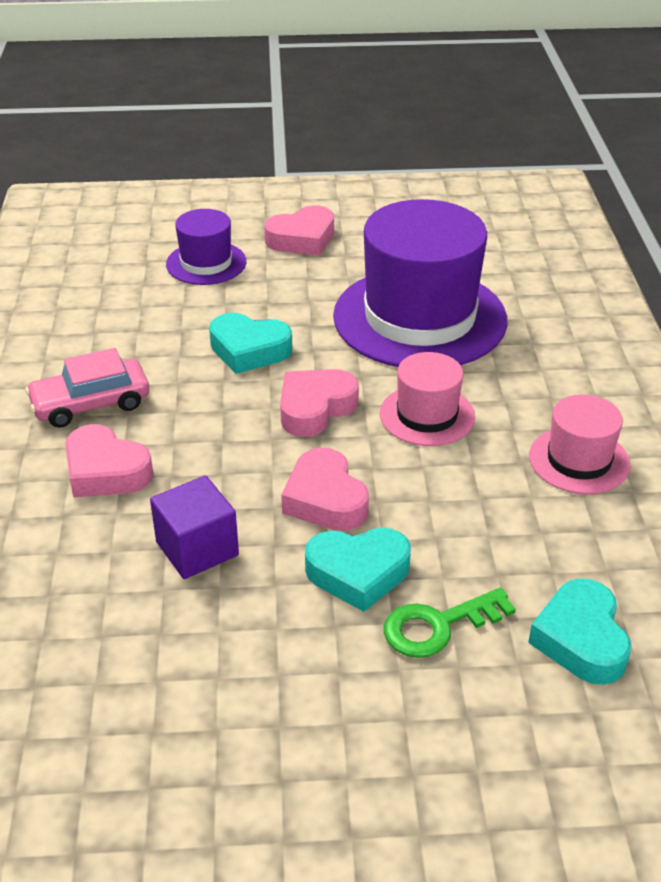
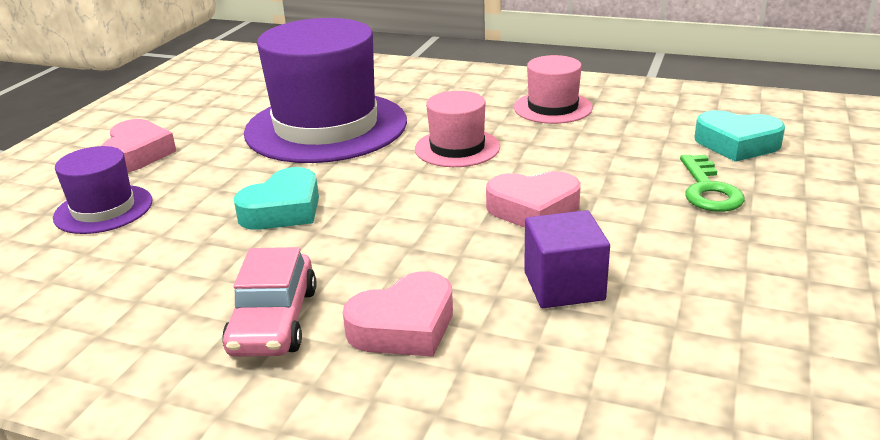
camera: 65 degrees left, 10 degrees down
(315, 408) = (405, 192): pink heart -> none
(358, 573) = (635, 211): turquoise heart -> none

